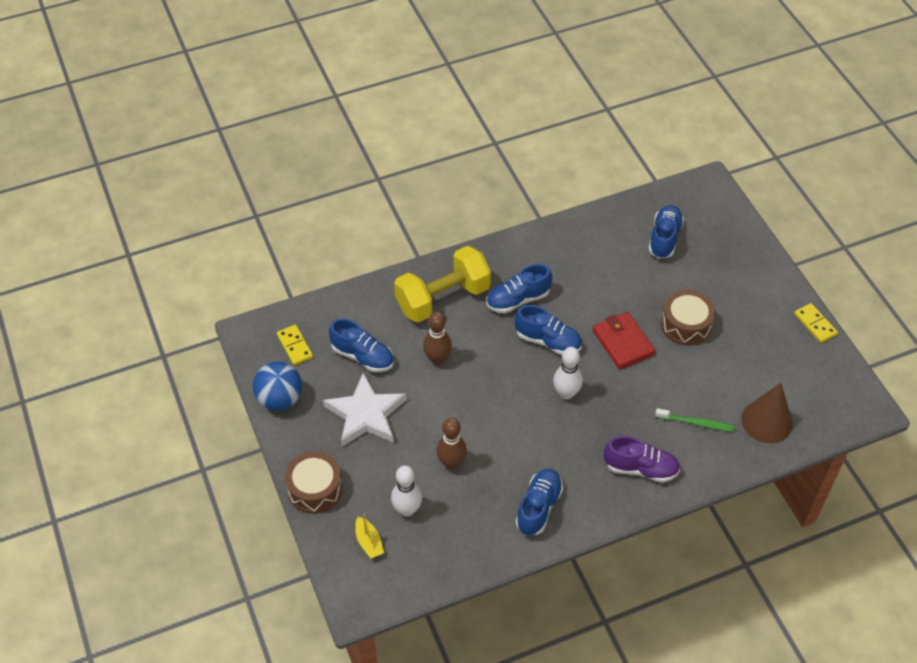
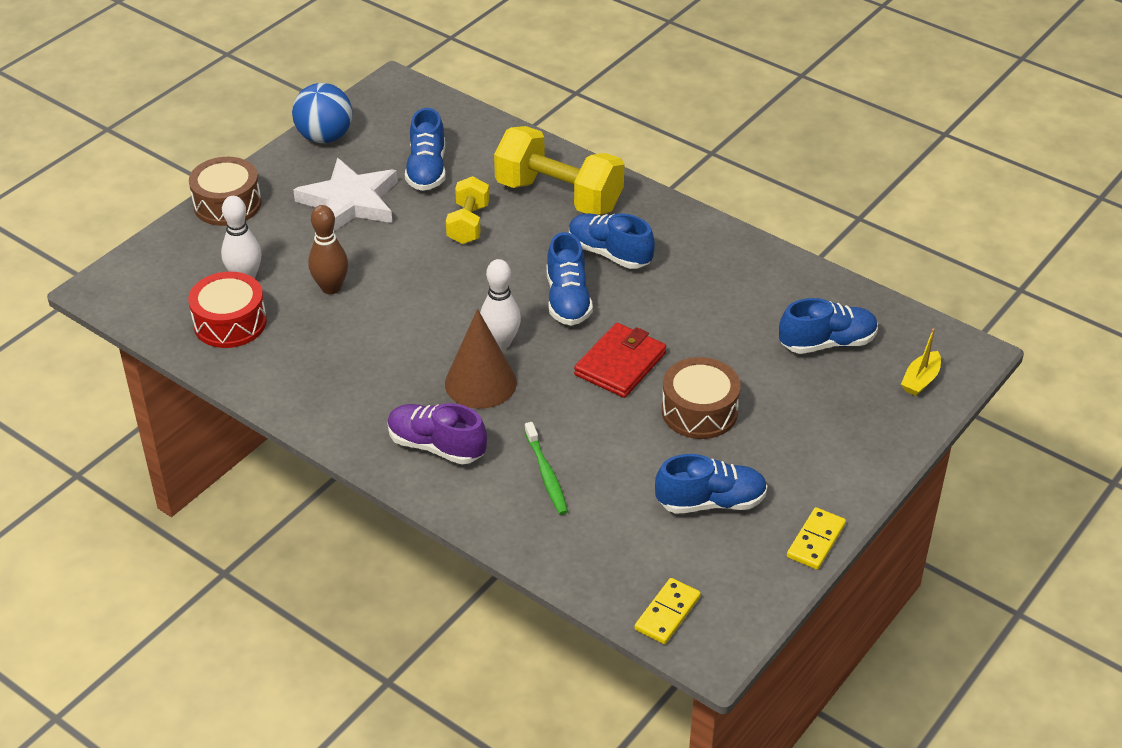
camera: 60 degrees right, 10 degrees down
(295, 346) = (402, 120): yellow domino -> yellow domino (667, 613)
(369, 542) = (185, 266): yellow boat -> yellow boat (920, 380)
(437, 359) = (468, 224): brown bowling pin -> yellow dumbbell
(449, 537) = (230, 323): none -> red drum
(538, 507) = (317, 378): blue shoe -> blue shoe (711, 502)
(641, 468) = (436, 446): purple shoe -> purple shoe turned 135 degrees clockwise
(766, 421) = (603, 542): brown cone -> brown cone (480, 383)

